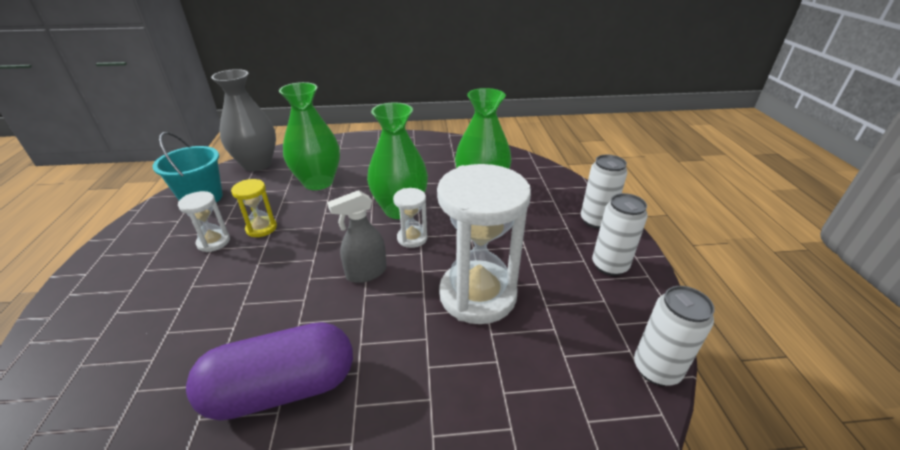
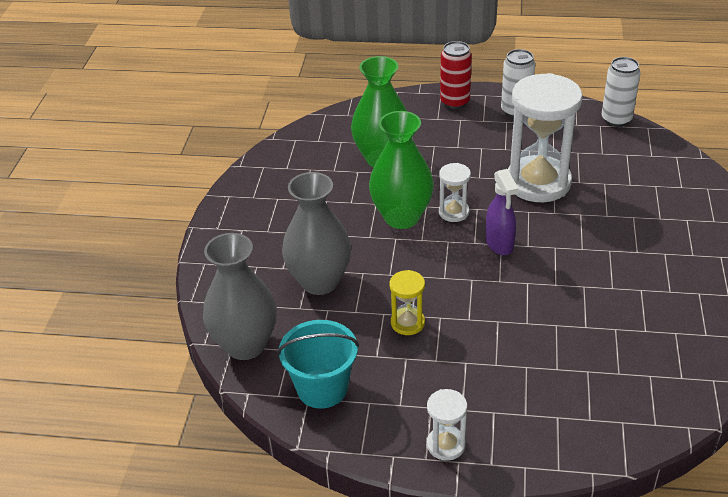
camera: 75 degrees left, 5 degrees up
(213, 242) = (424, 360): white hourglass -> white hourglass (446, 445)
(282, 389) = (622, 288): purple capsule -> none
(318, 182) = (319, 281): green vase -> grey vase
(366, 273) = (499, 244): grey spray bottle -> purple spray bottle
(596, 221) = (455, 102): white can -> red can

